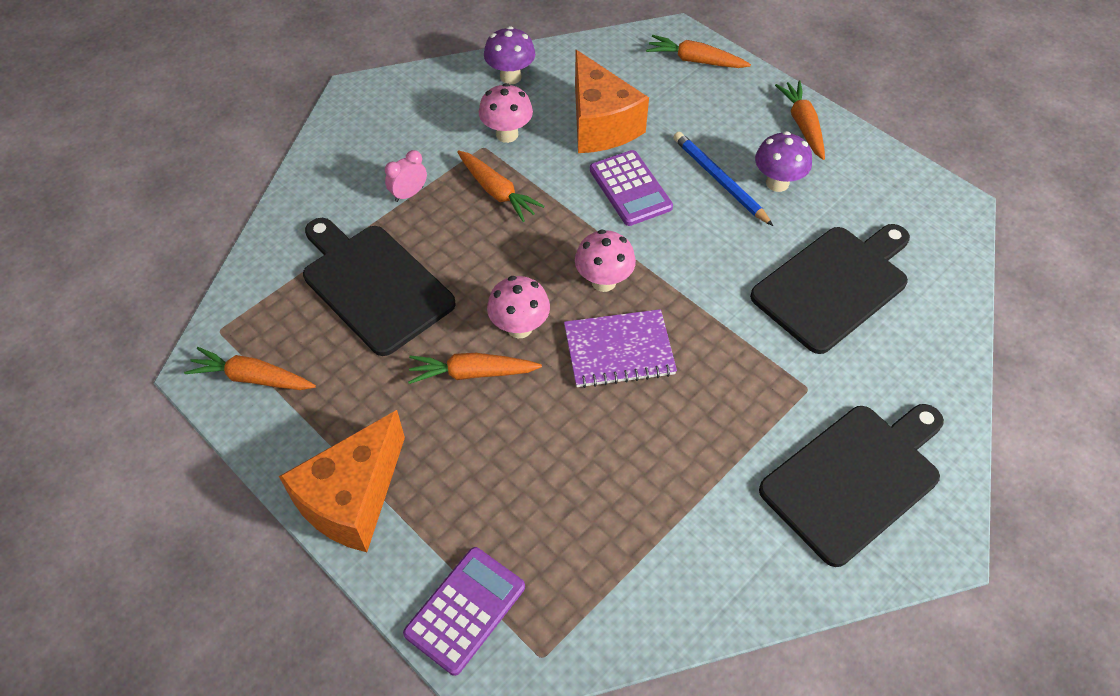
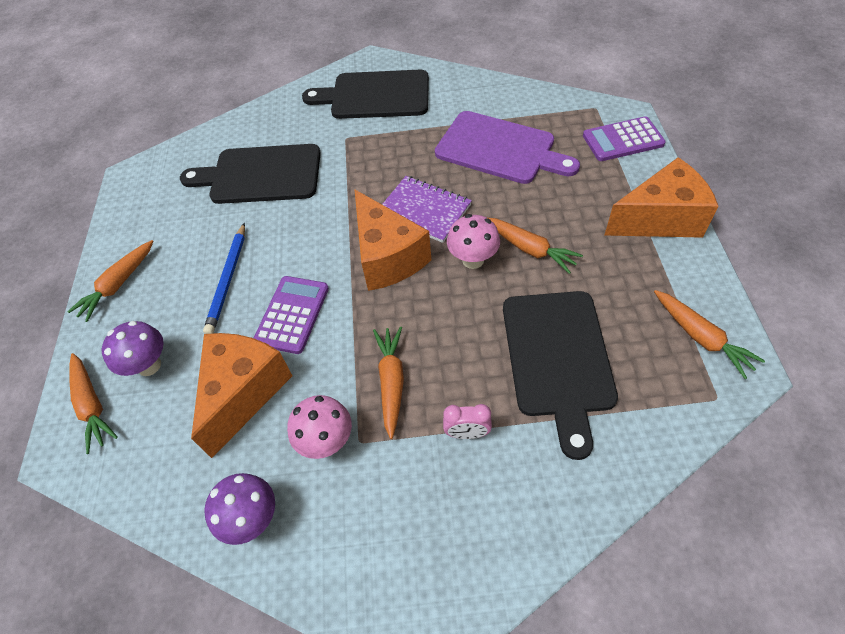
camera: 135 degrees left, 0 degrees up
(603, 281) = (387, 257): pink mushroom -> orange cheese
(611, 490) = (500, 149): none -> purple cutting board
(777, 183) = (197, 253): purple mushroom -> purple mushroom (149, 365)

